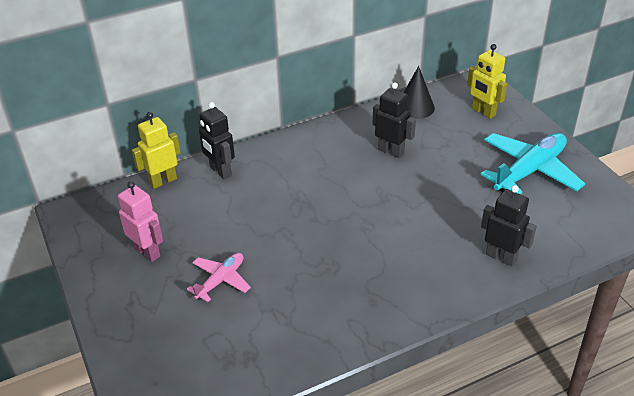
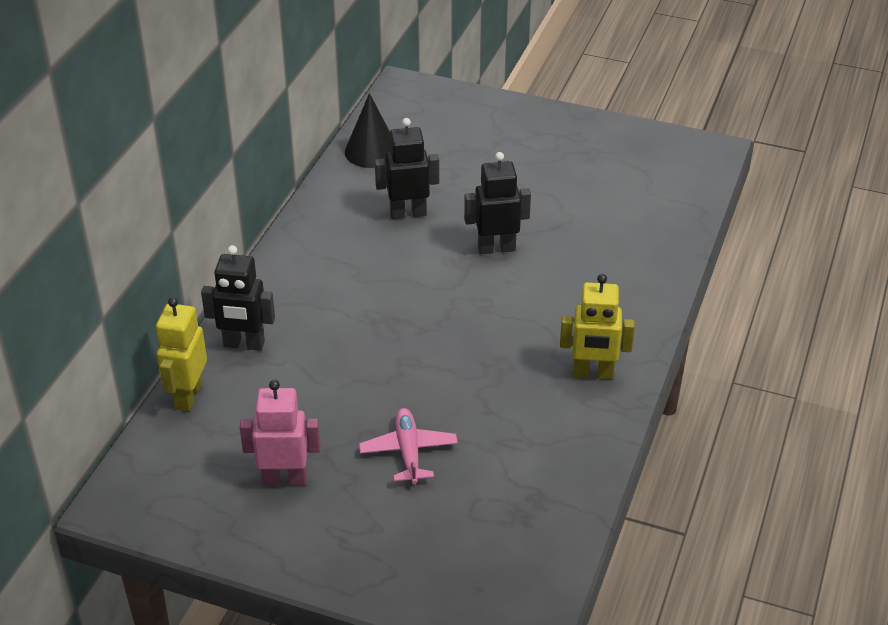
camera: 45 degrees left, 0 degrees up
(483, 112) = (449, 119): yellow robot -> yellow robot (593, 373)
(501, 257) = (641, 256): black robot -> black robot (496, 248)
(529, 171) = (567, 157): turquoise plane -> none

